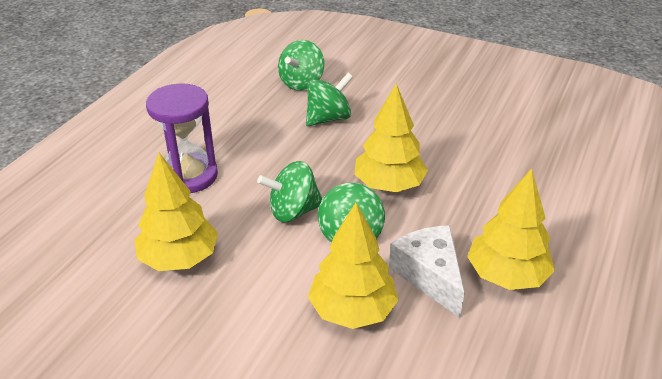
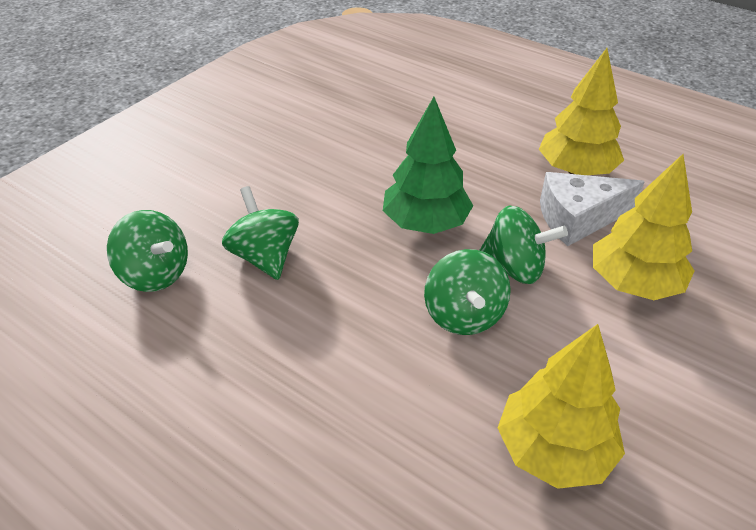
camera: 80 degrees left, 5 degrees up
(189, 176) = (360, 434): purple hourglass -> none
(389, 185) = (425, 223): yellow tree -> green tree

